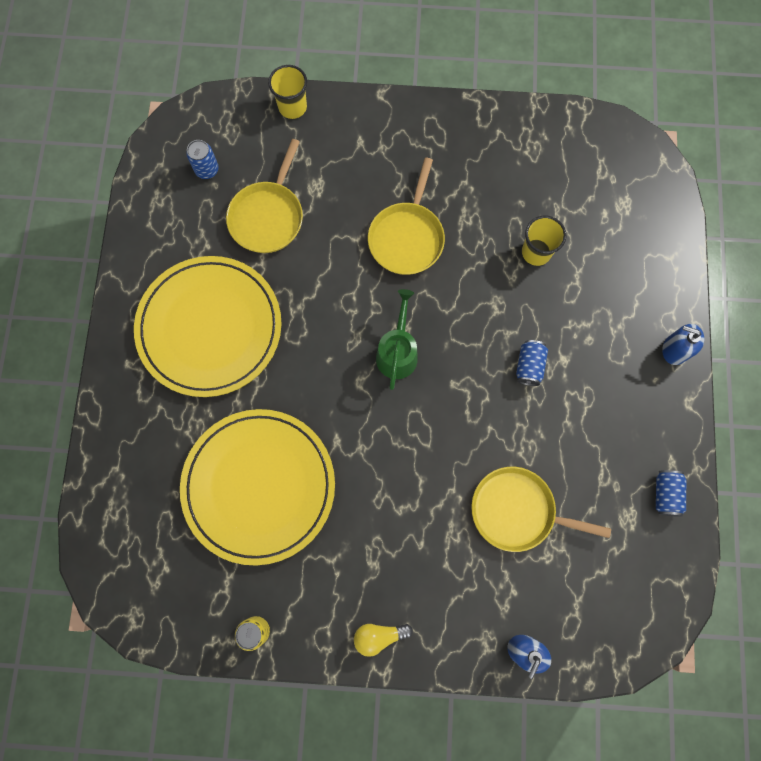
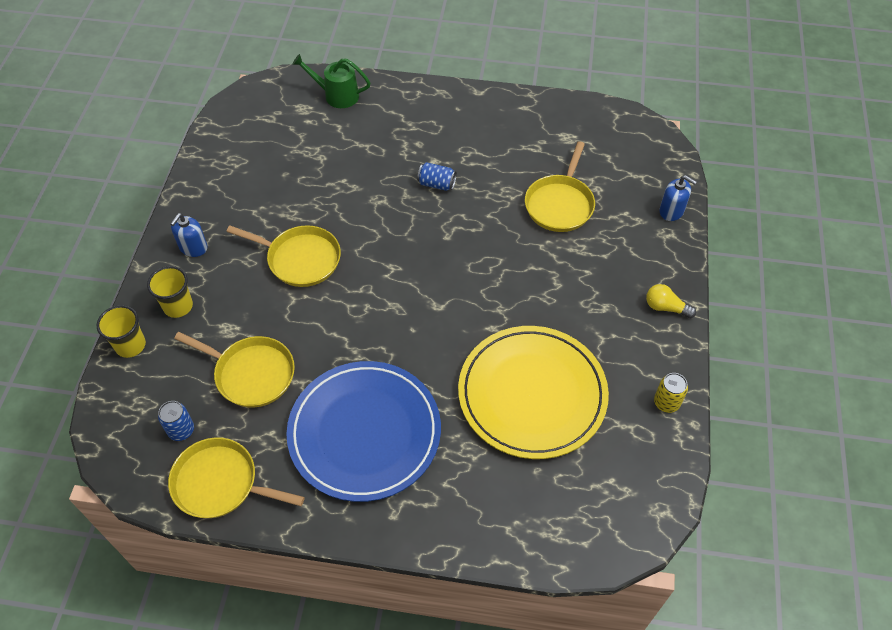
camera: 85 degrees left, 20 degrees down
(156, 212) = (220, 483): none -> yellow pan
(210, 328) = (364, 433): yellow plate -> blue plate
(379, 636) = (665, 307): yellow light bulb -> yellow light bulb turned 120 degrees clockwise
(397, 352) = (412, 275): green watering can -> green watering can (337, 95)
(536, 252) = (334, 169): yellow cup -> yellow cup (178, 306)
(665, 494) = (549, 114): blue can -> none
(674, 349) = (434, 94): blue soap dispenser -> blue soap dispenser (193, 247)

